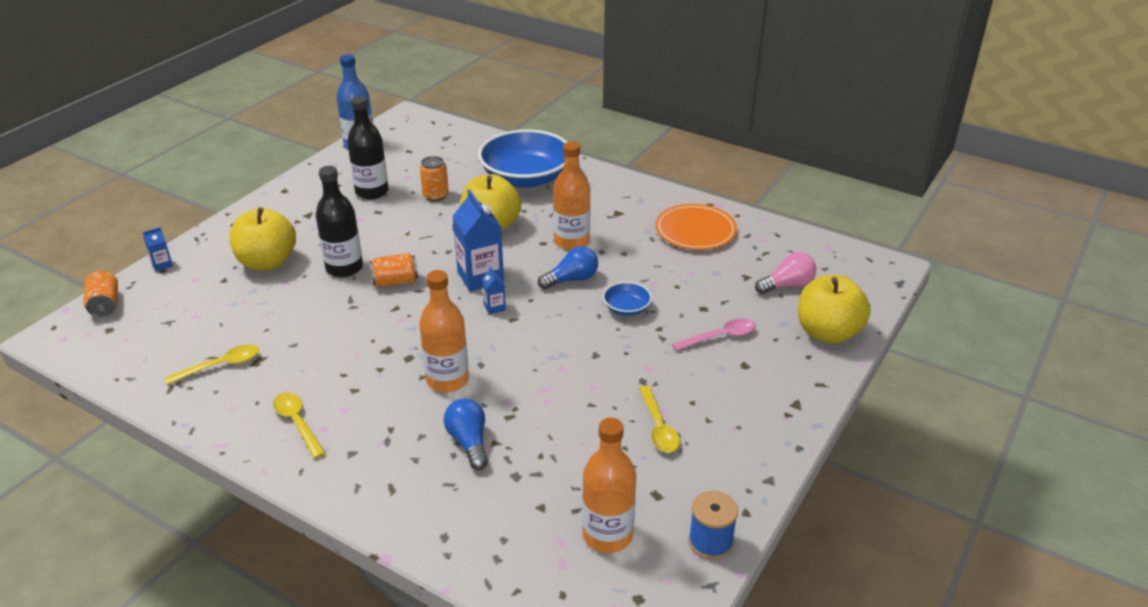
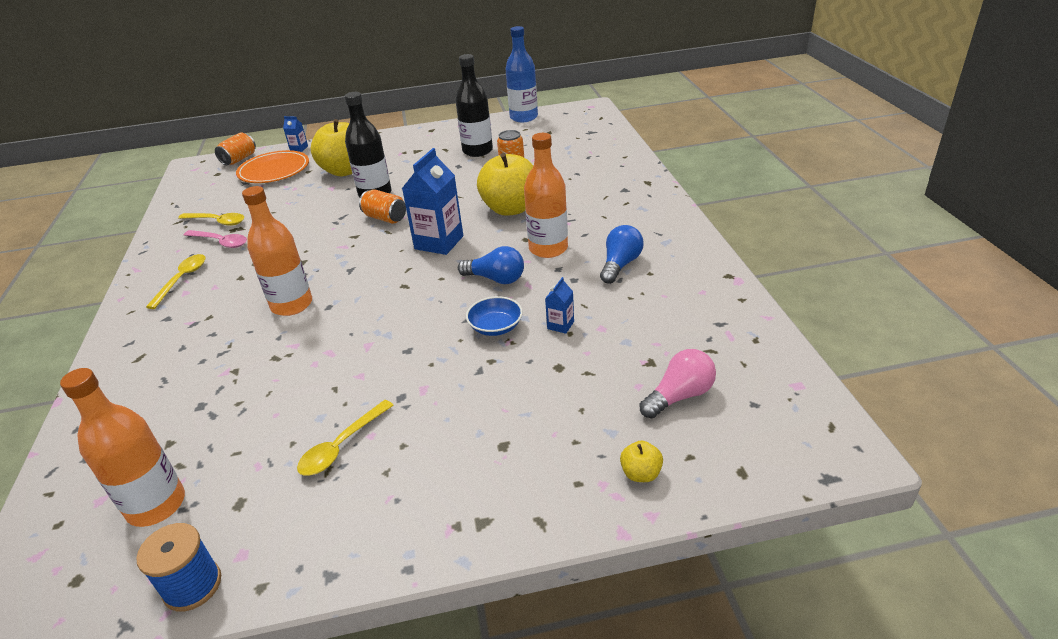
camera: 50 degrees right, 0 degrees up
(469, 442) = (223, 358): blue light bulb -> blue light bulb (620, 265)
(494, 307) = (409, 270): blue carton -> blue carton (560, 325)
(526, 178) = (599, 183): blue bowl -> none
(695, 230) = (673, 292): orange plate -> orange plate (274, 170)
(720, 337) = (527, 403): pink spoon -> pink spoon (221, 242)
(787, 285) = (679, 396): pink light bulb -> pink light bulb turned 60 degrees counterclockwise
(827, 333) = (641, 474): yellow apple -> yellow apple, size x0.42

